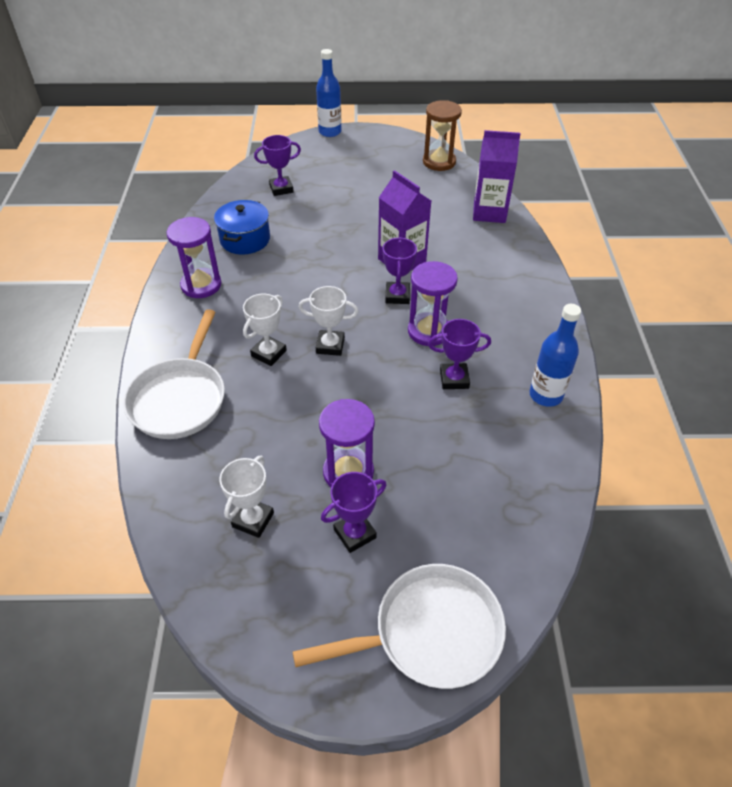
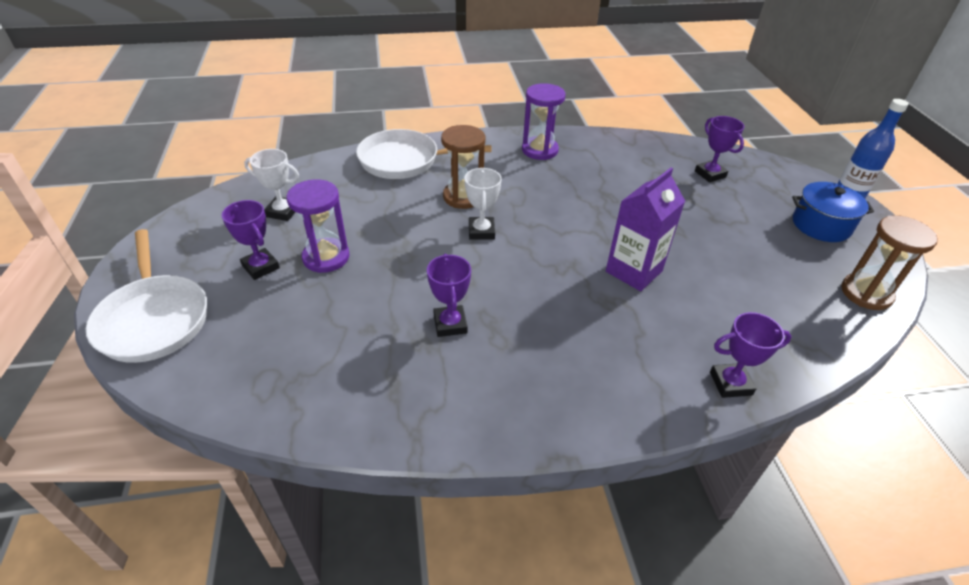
camera: 80 degrees right, 5 degrees down
(245, 239) = (614, 163): blue pot -> blue pot (821, 225)
(269, 353) = (463, 197): white trophy -> brown hourglass
(397, 296) = (571, 272): purple trophy -> purple trophy (730, 383)
(429, 331) = (521, 300): purple hourglass -> none
(489, 212) = (782, 350): purple carton -> none
(546, 395) = (436, 410): blue bottle -> none

